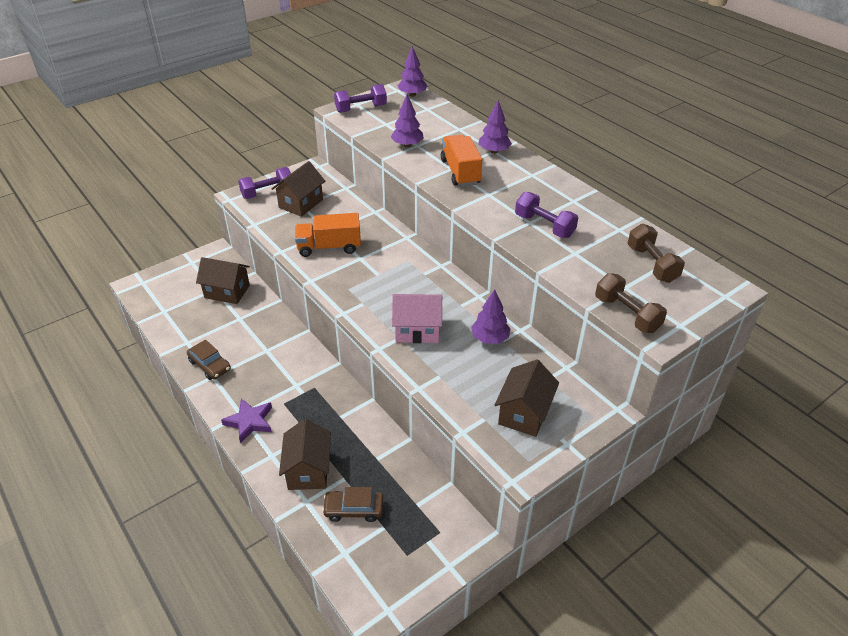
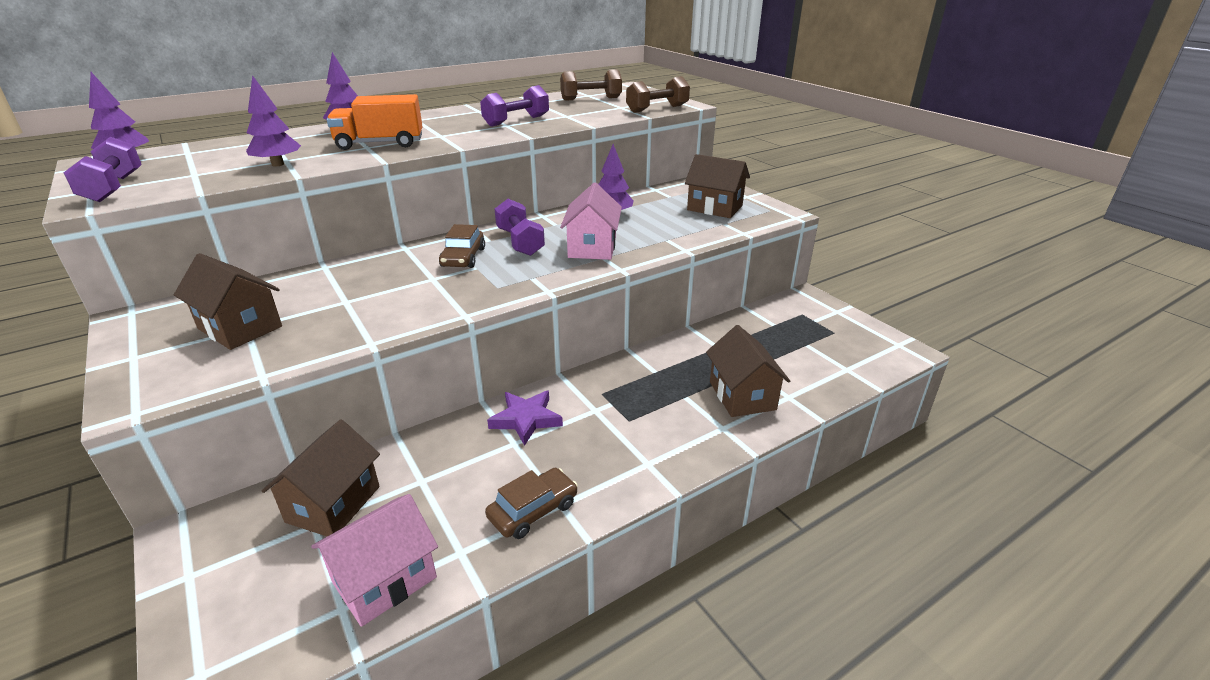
camera: 85 degrees left, 10 degrees down
(176, 320) = (384, 579): none -> pink house
(249, 422) = (663, 452): purple star -> purple star (526, 419)
(267, 192) = (161, 364): purple dumbbell -> purple dumbbell (520, 242)
(308, 470) = (742, 395): brown house -> brown house turned 75 degrees clockwise
(329, 247) = (390, 301): orange truck -> none
(354, 509) = (790, 362): brown car -> brown car (463, 257)

